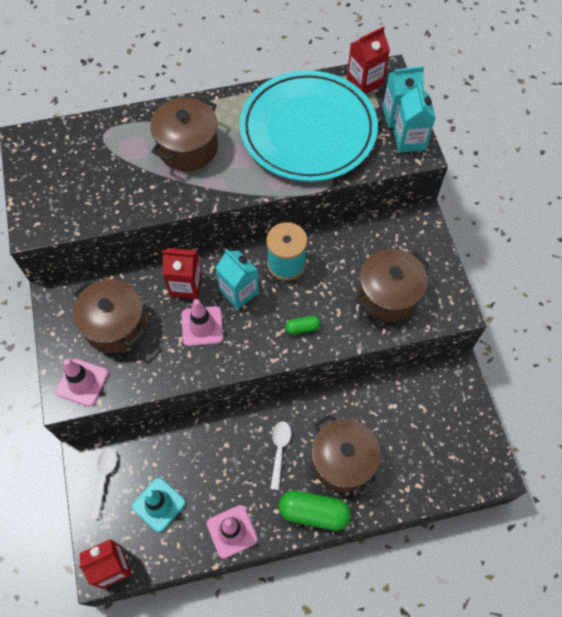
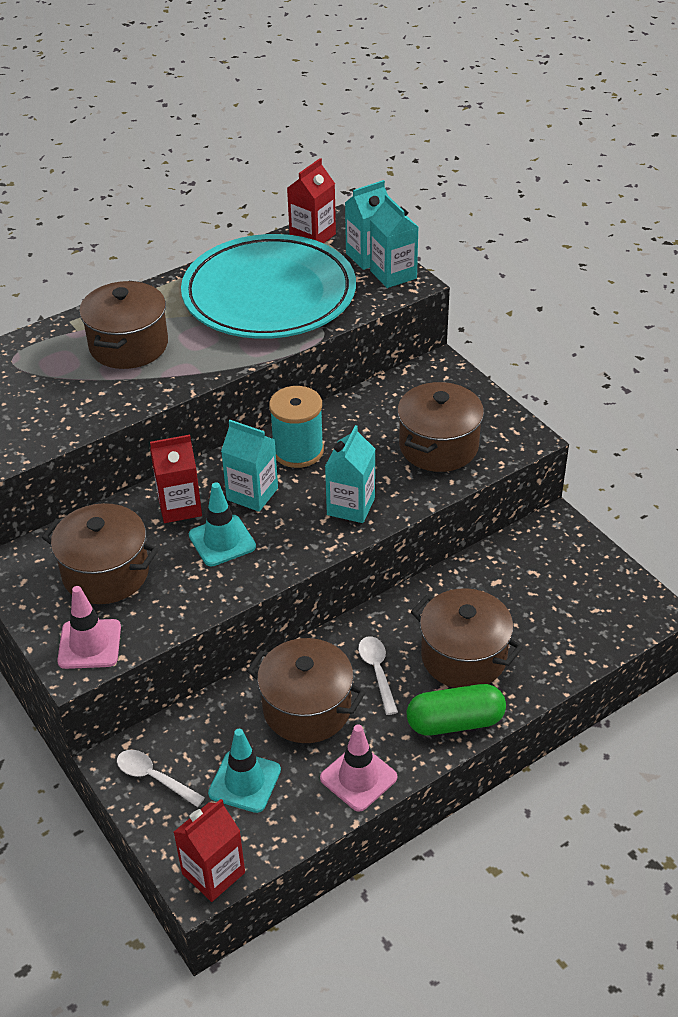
camera: 20 degrees left, 20 degrees down
(104, 478) = (154, 778): white spoon -> white spoon turned 45 degrees counterclockwise
(202, 326) = (222, 541): pink traffic cone -> turquoise traffic cone
(221, 462) = (307, 708): none -> brown pot
(302, 328) = (351, 506): green capsule -> turquoise carton

